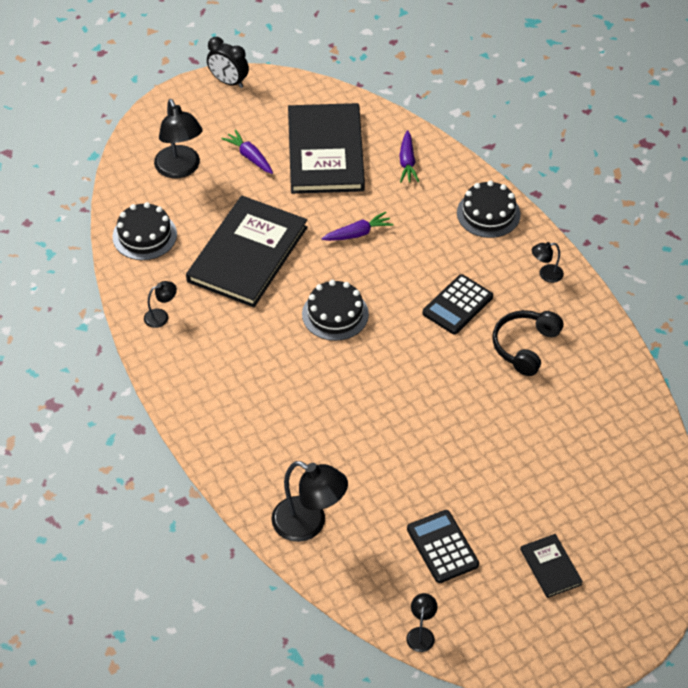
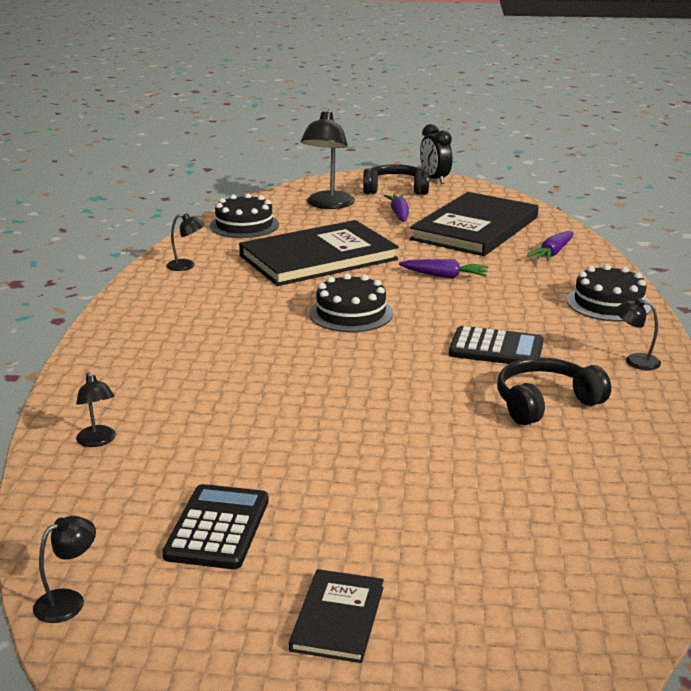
camera: 35 degrees right, 25 degrees down
(212, 116) = (395, 190): none -> black headphones
(309, 524) = (98, 441): black lamp -> black lamp, size x0.50
(457, 305) = (496, 348): black calculator -> black calculator turned 150 degrees counterclockwise

